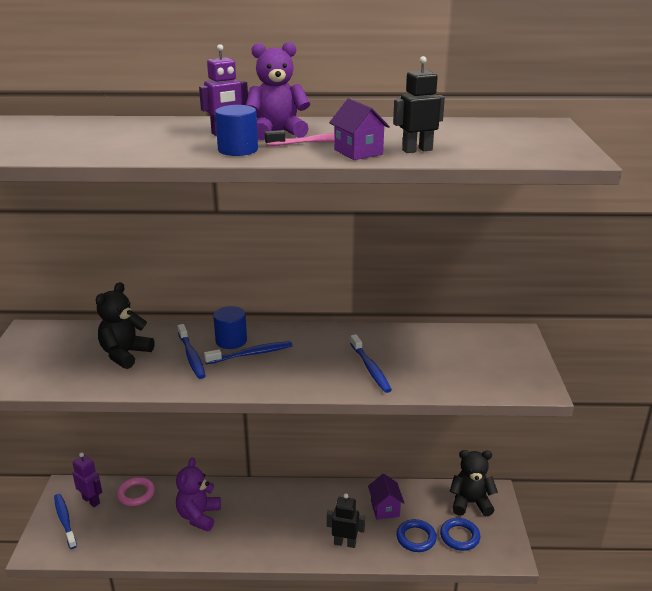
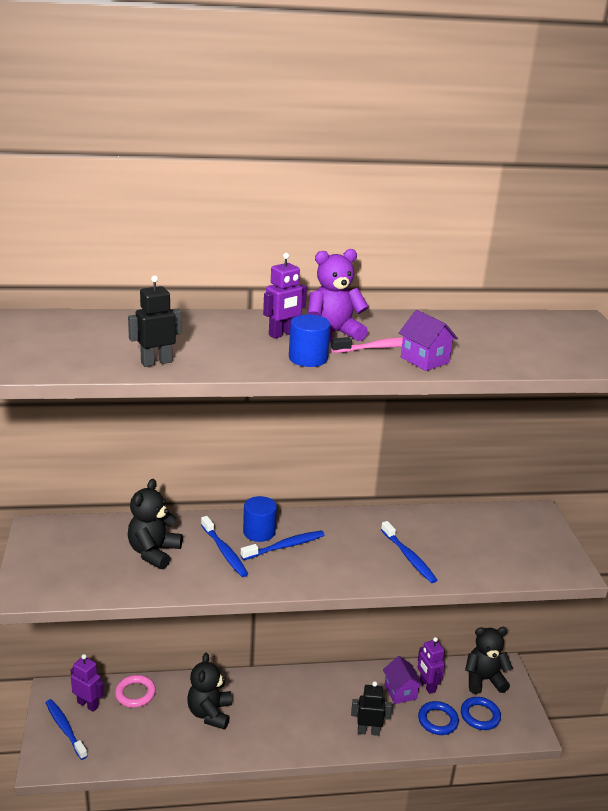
camera: 10 degrees left, 0 degrees up
(199, 516) = (210, 713): purple teddy bear -> black teddy bear
(412, 505) = (427, 686): none -> purple robot
(417, 150) = (477, 356): black robot -> black robot (156, 362)

